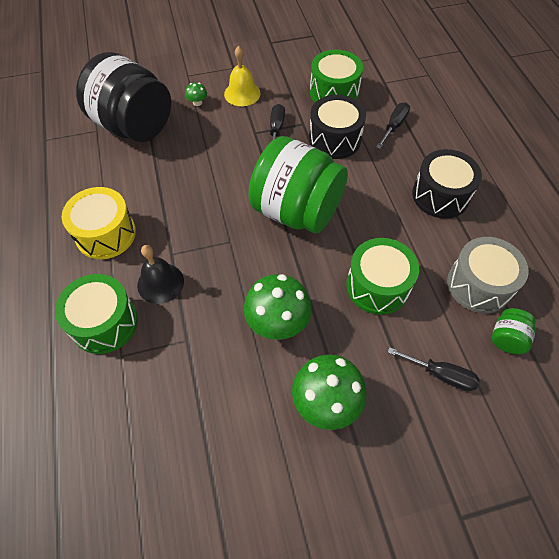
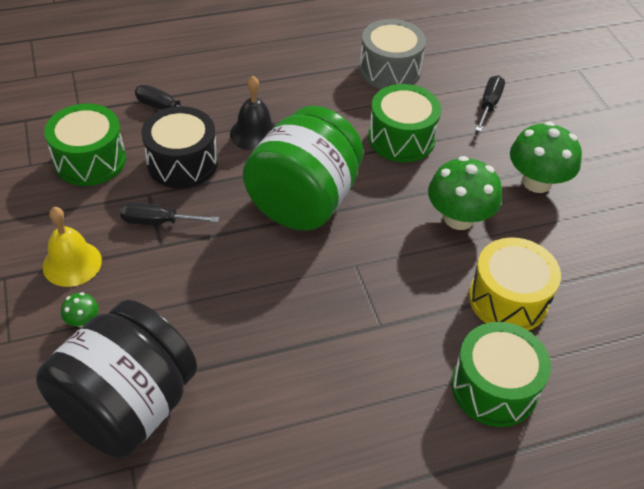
camera: 95 degrees left, 10 degrees down
(106, 234) = (355, 411): yellow drum -> yellow drum (508, 299)
(160, 283) = (426, 333): black bell -> black bell (254, 133)
(440, 195) = (277, 82): black drum -> none
(507, 338) = (444, 61): green jar -> none

